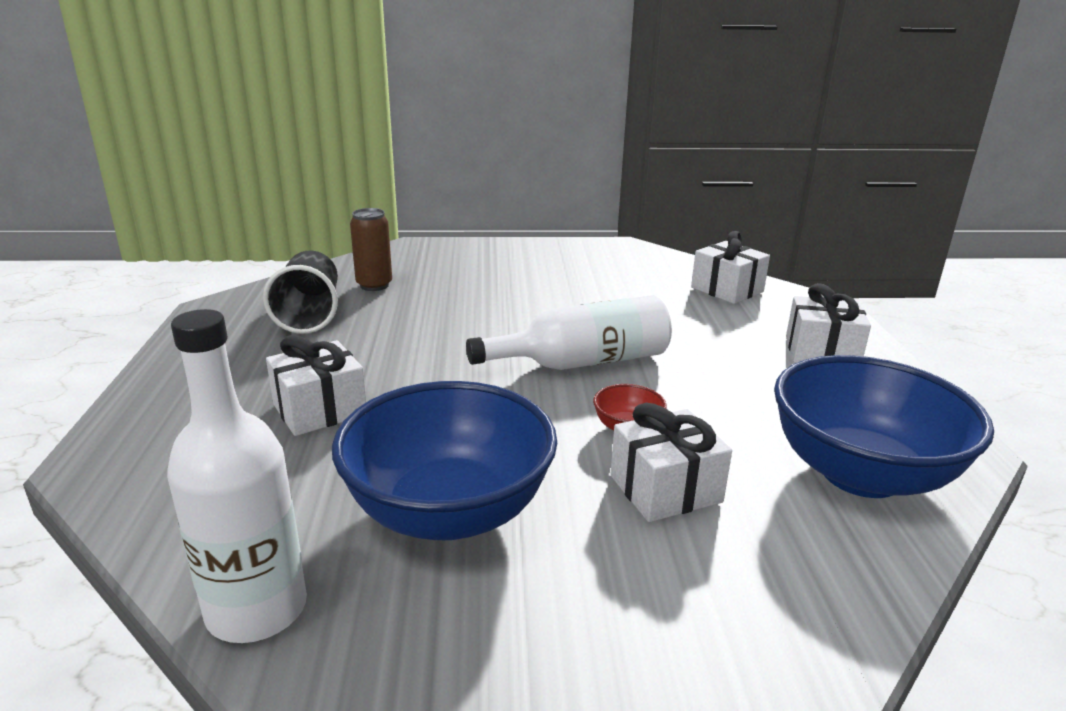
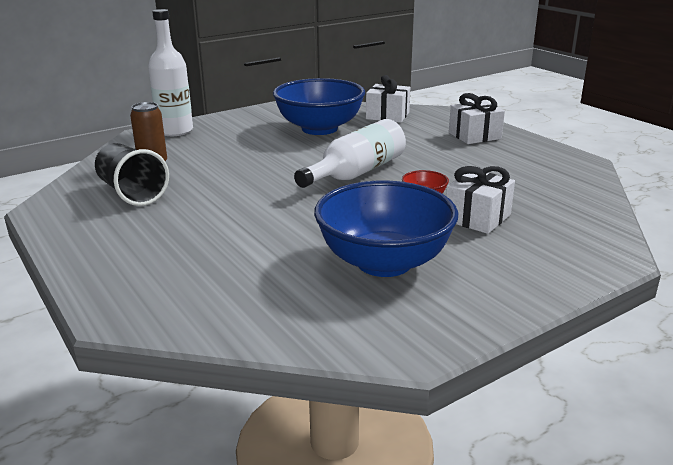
camera: 30 degrees left, 0 degrees up
(257, 609) = (345, 337): white bottle -> white bottle (175, 131)
(320, 410) = (230, 241): white gift -> none
(860, 473) = (554, 184): blue bowl -> blue bowl (319, 129)

